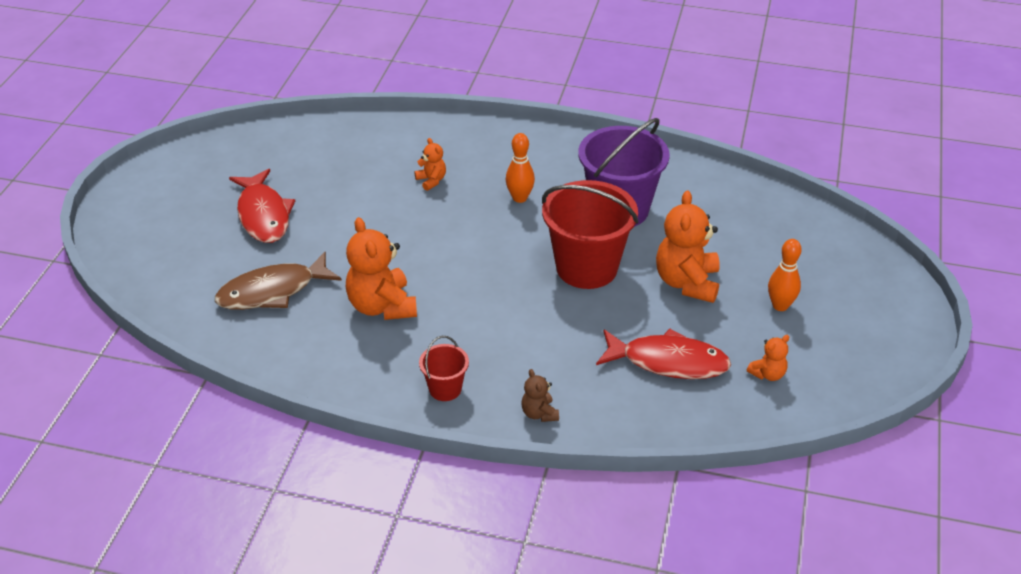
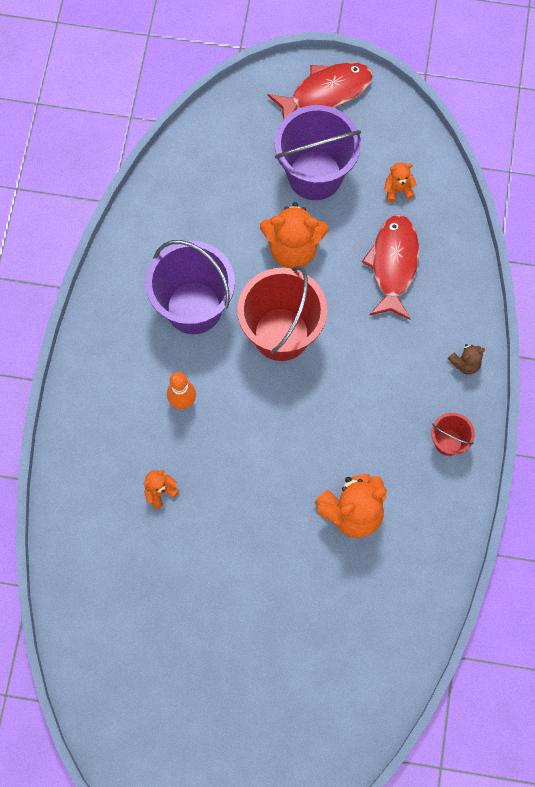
camera: 95 degrees left, 30 degrees up
(263, 215) = (229, 655): red fish -> red fish (326, 92)
(272, 291) = (343, 619): brown fish -> none
(768, 374) = (398, 189): orange teddy bear -> orange teddy bear turned 60 degrees counterclockwise
(780, 306) = (315, 175): orange bowling pin -> purple bucket

